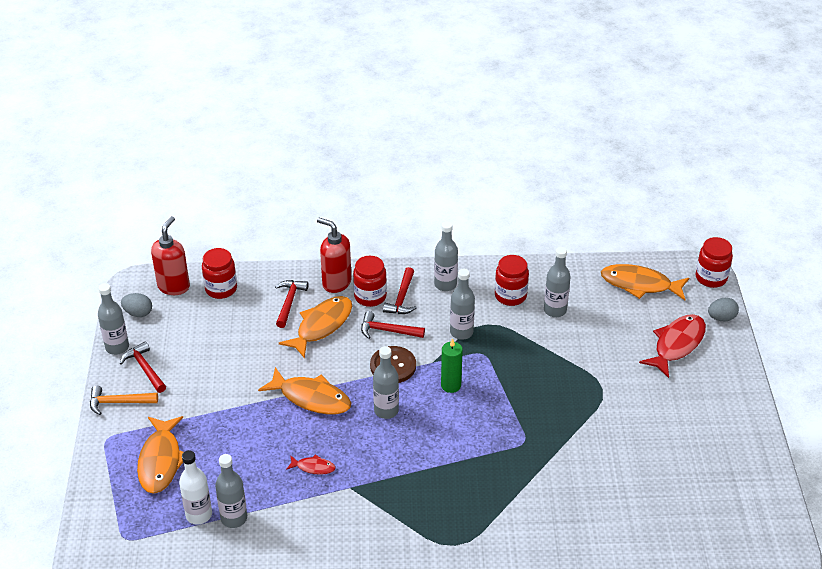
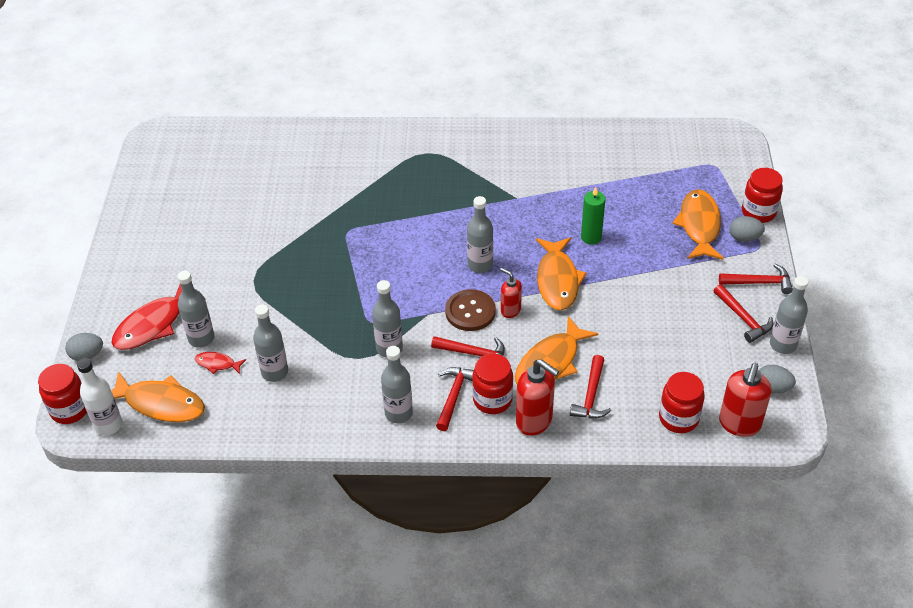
camera: 175 degrees left, 5 degrees up
(118, 402) = (759, 282): orange hammer -> red hammer
(118, 448) = (744, 238): none -> grey egg
(199, 515) = (652, 181): white bottle -> white bottle (108, 425)
(234, 518) = (620, 177): grey bottle -> grey bottle (201, 338)
(311, 398) = (557, 280): orange fish -> orange fish turned 120 degrees counterclockwise
(313, 467) = (551, 215): red fish -> red fish (217, 364)
(356, 368) = (510, 310): none -> red soap dispenser
(451, 385) = (410, 288): green candle -> green candle (591, 237)
(510, 296) = (322, 394): red jar -> red jar (758, 212)

